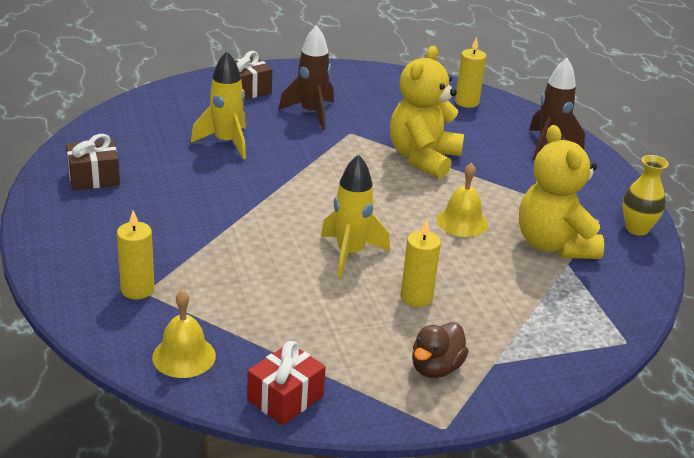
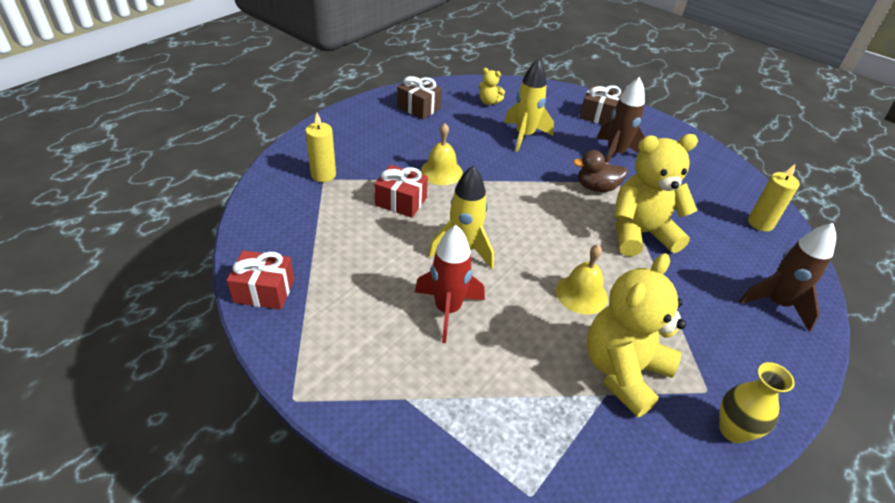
camera: 55 degrees right, 10 degrees up
(143, 133) = (489, 102): none -> yellow teddy bear
(184, 356) = (272, 224): yellow bell -> yellow bell (441, 172)
(242, 259) = (401, 201): none -> red gift
(416, 297) = (447, 310): yellow candle -> red rocket
(436, 368) = (366, 361): brown duck -> brown duck (596, 187)

